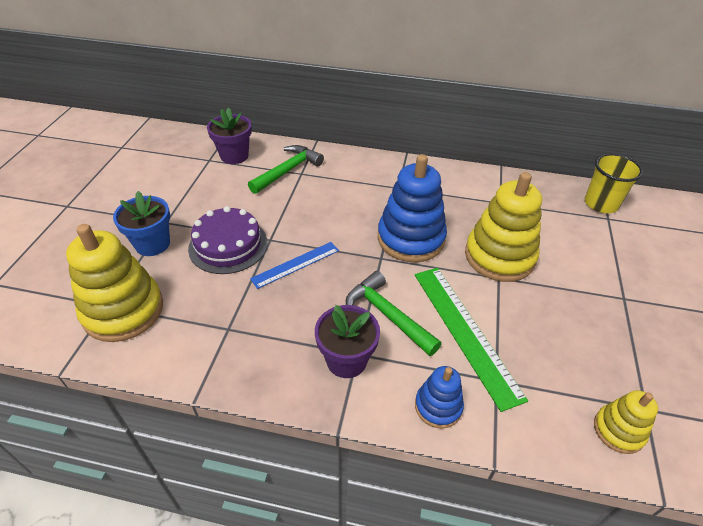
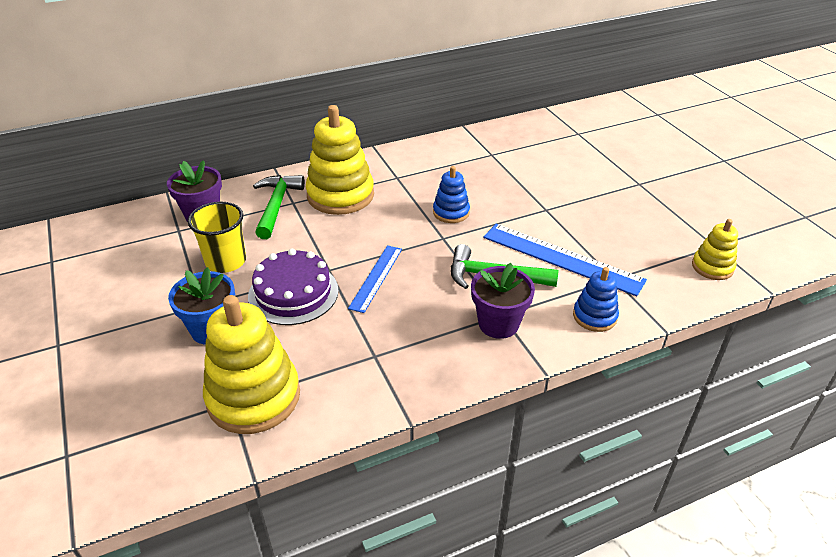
camera: 35 degrees left, 5 degrees down
(410, 238) = (451, 212): blue stacking toy -> blue stacking toy, size x0.53
(465, 332) = (562, 258): green ruler -> blue ruler
(499, 256) = (531, 194): yellow stacking toy -> yellow stacking toy (340, 195)
(601, 204) = (563, 125): yellow cup -> yellow cup (226, 261)

